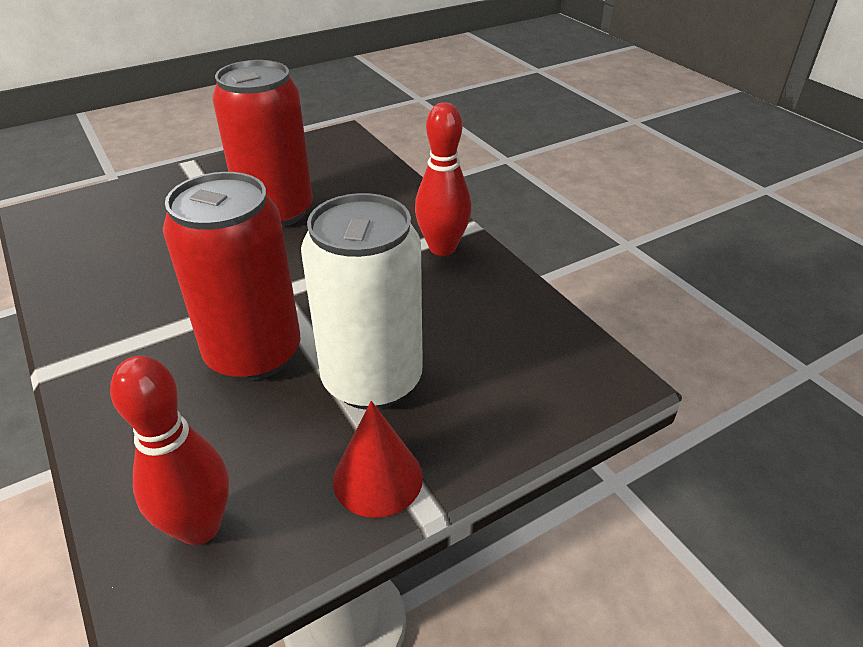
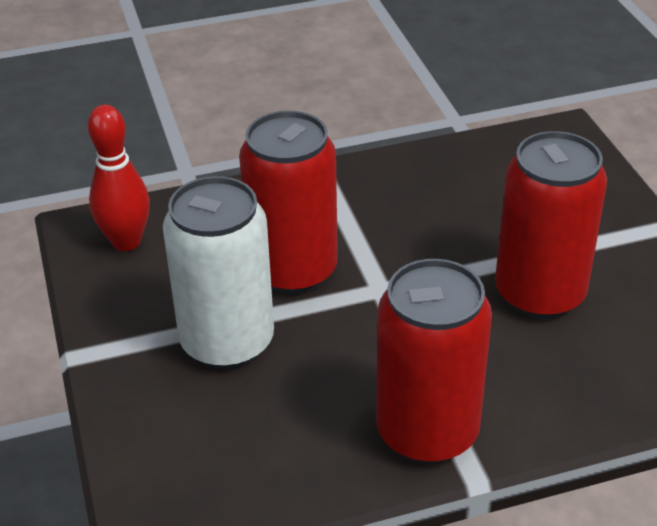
camera: 105 degrees right, 0 degrees up
(378, 478) = (118, 332): red cone -> none
(442, 248) = (427, 432): red bowling pin -> red can

